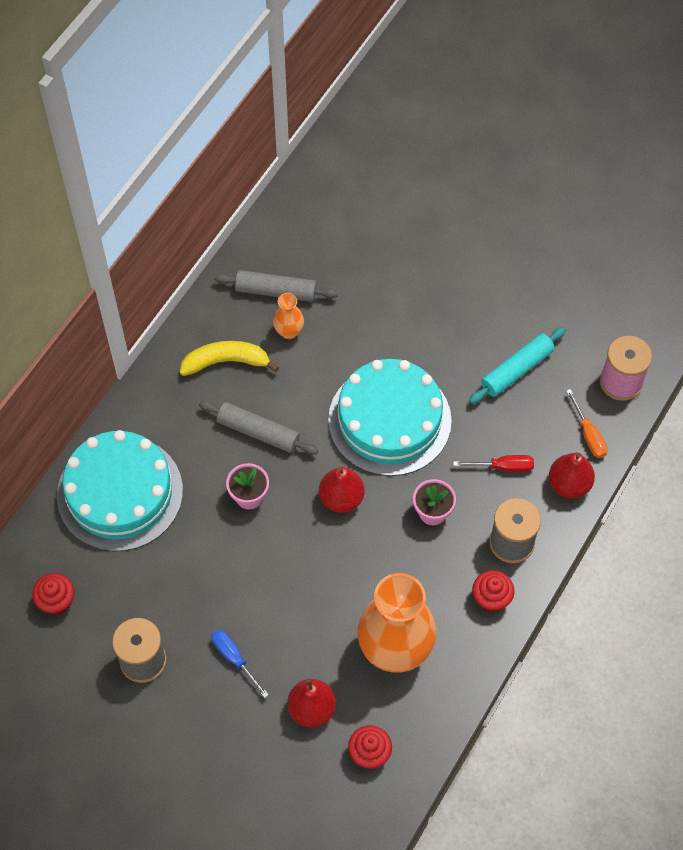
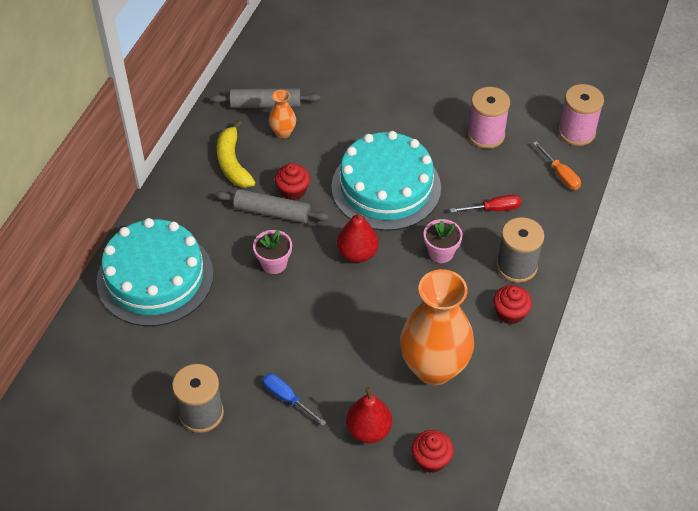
camera: 10 degrees left, 10 degrees down
(56, 601) = (110, 375): red cupcake -> red cupcake (293, 191)
(226, 362) = (233, 162): yellow banana -> yellow banana turned 90 degrees counterclockwise
(516, 370) = (486, 135): turquoise rolling pin -> pink spool
(569, 484) = (554, 214): red pear -> none

